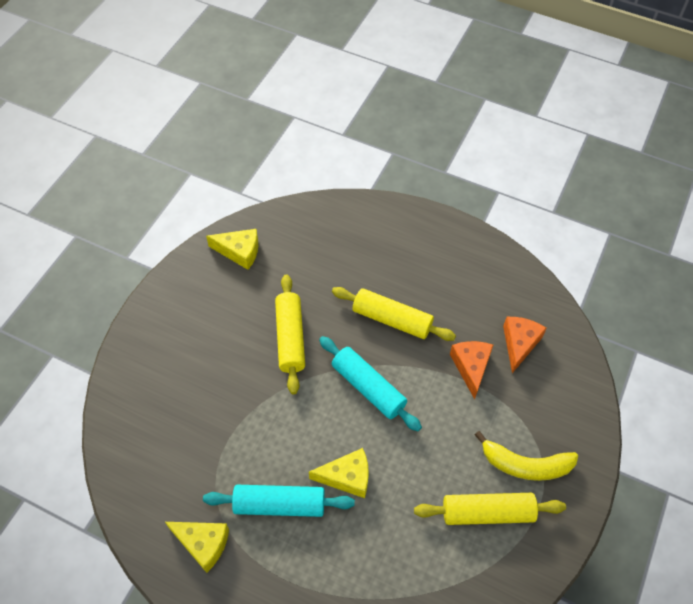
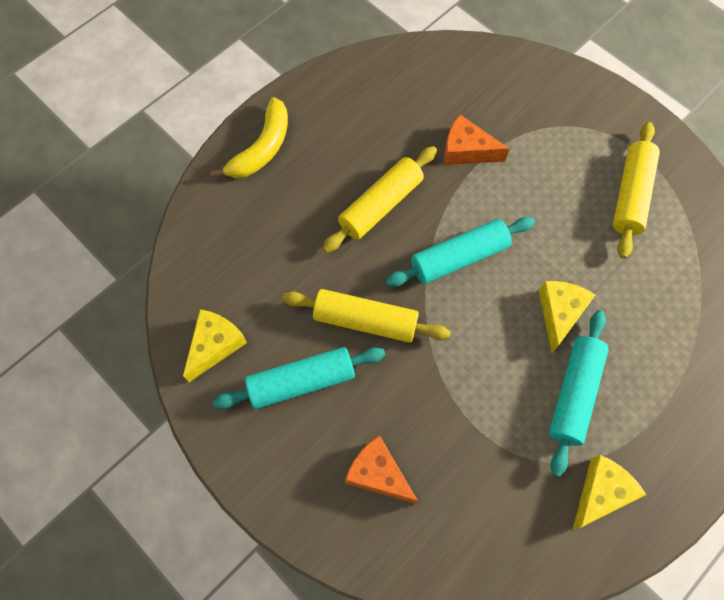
camera: 70 degrees left, 10 degrees up
(229, 312) = (301, 382): none -> turquoise rolling pin
(519, 344) = (454, 97): orange cheese -> orange cheese (378, 474)
(525, 465) = (589, 144): yellow banana -> yellow banana (262, 148)

